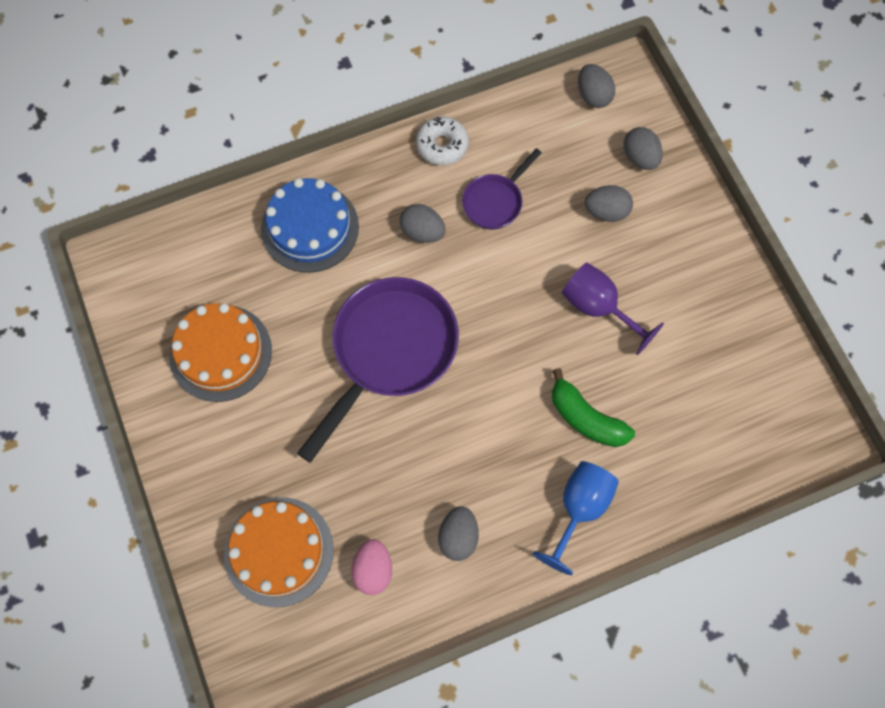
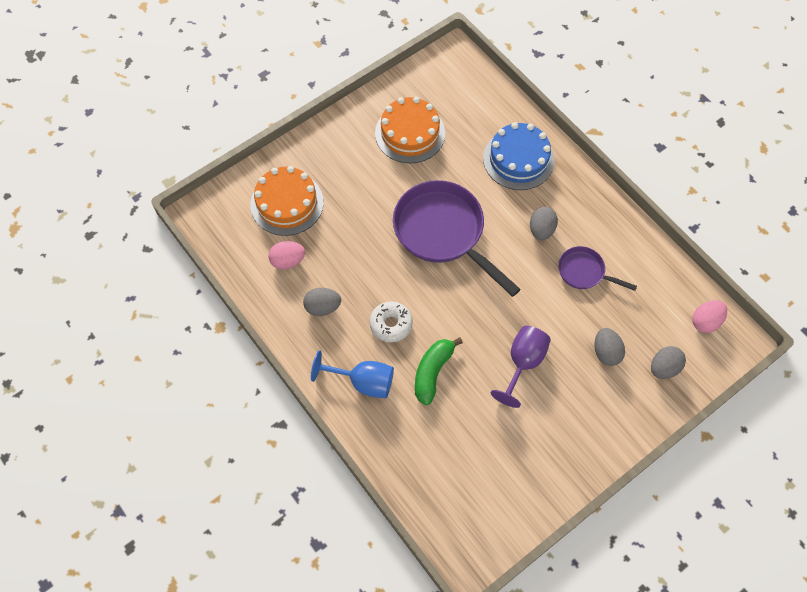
camera: 75 degrees right, 5 degrees down
(390, 351) = (443, 232): purple pan -> purple pan turned 150 degrees counterclockwise
(442, 145) = (617, 225): white donut -> white donut (391, 324)
(593, 96) = (705, 321): grey egg -> pink egg

